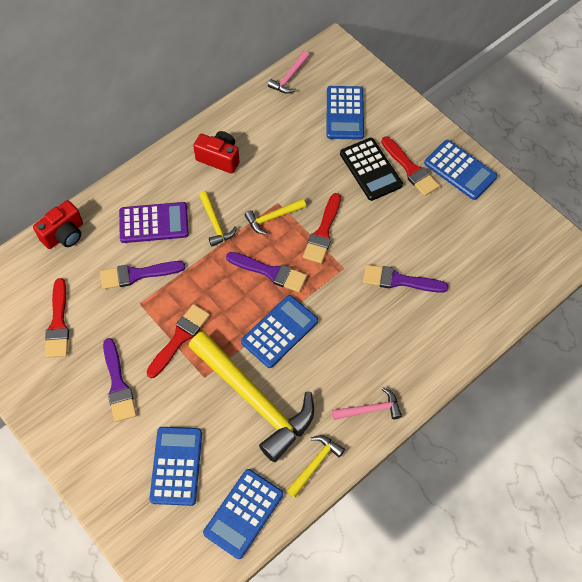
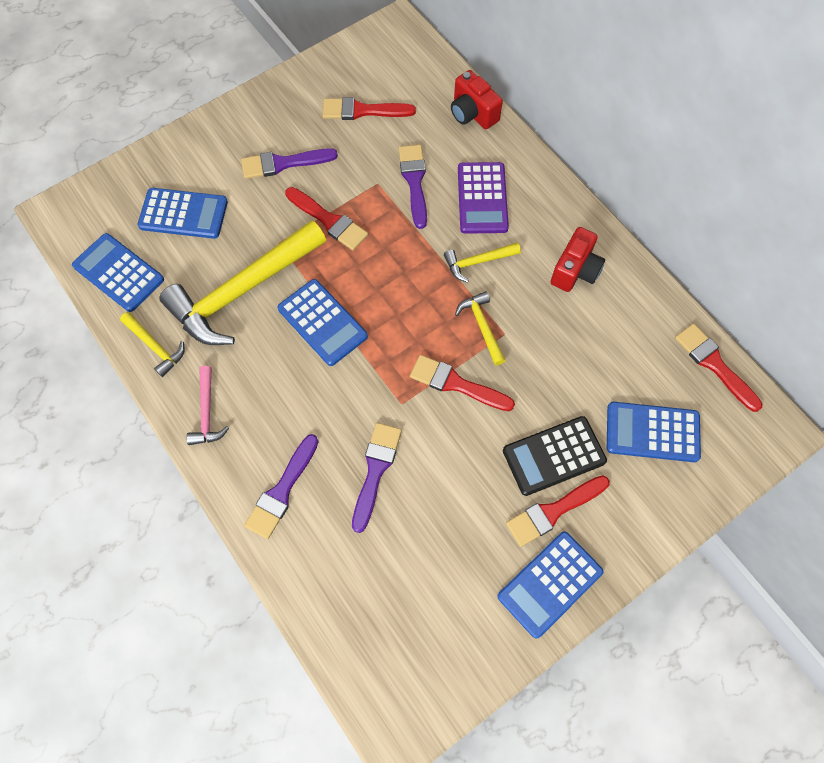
camera: 95 degrees right, 5 degrees up
(270, 272) = (403, 318): purple brush -> purple brush (282, 491)
(289, 77) = (714, 364): pink hammer -> red brush

